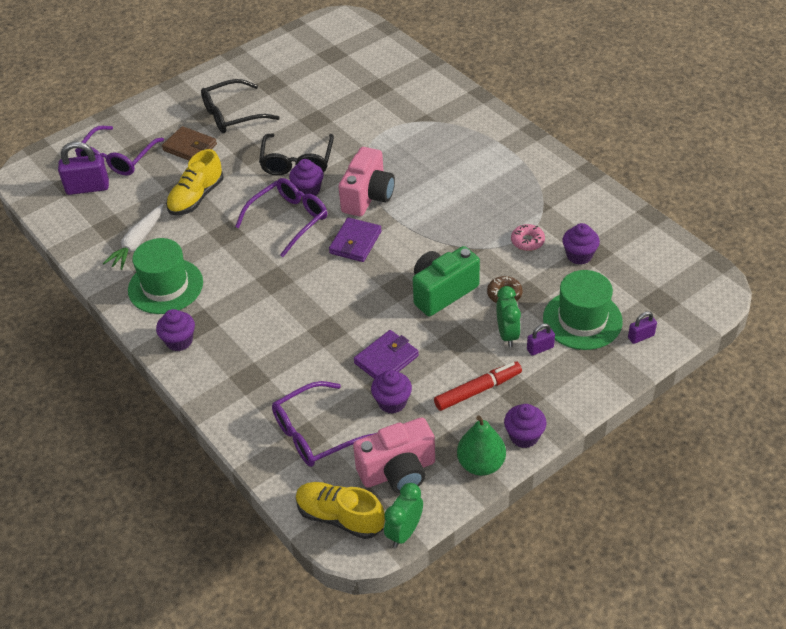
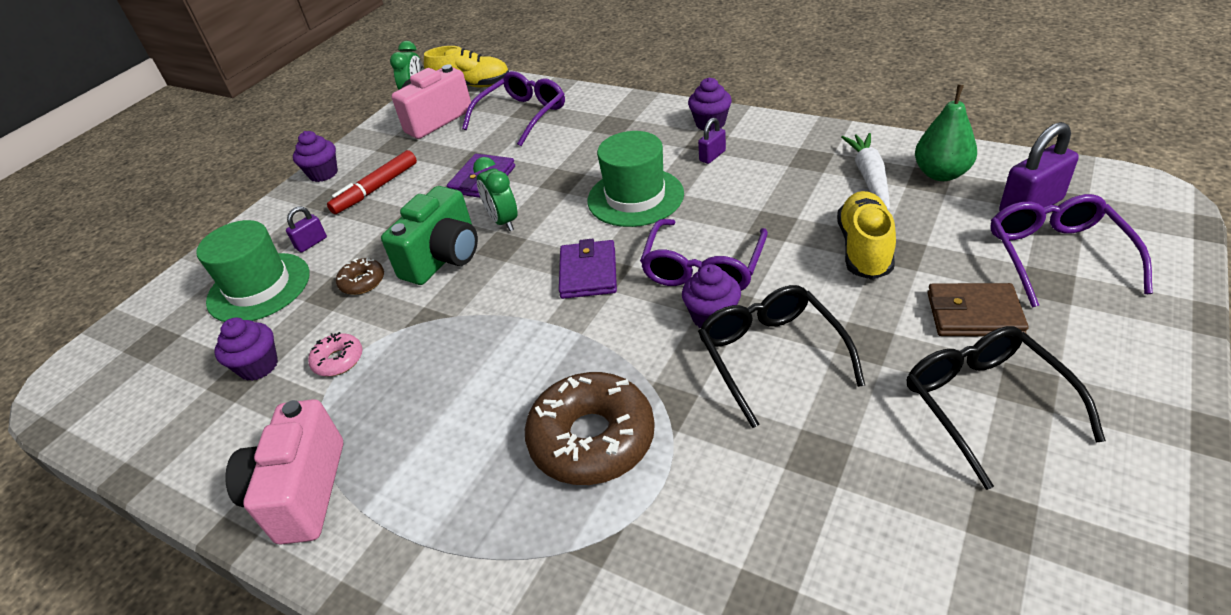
camera: 160 degrees right, 5 degrees down
(165, 286) = (779, 154): green hat -> green hat (635, 197)
(232, 115) = (985, 404): black glasses -> black glasses turned 60 degrees counterclockwise
(368, 197) = (611, 341): pink camera -> pink camera (301, 492)
(392, 402) = (461, 154): purple cupcake -> none
(405, 156) = (592, 439): none -> brown donut
(481, 464) = (362, 146): green pear -> green pear (941, 174)
(507, 334) = (352, 243): green clock -> green clock (503, 221)
(641, 336) = (186, 294): purple padlock -> purple padlock (712, 156)

